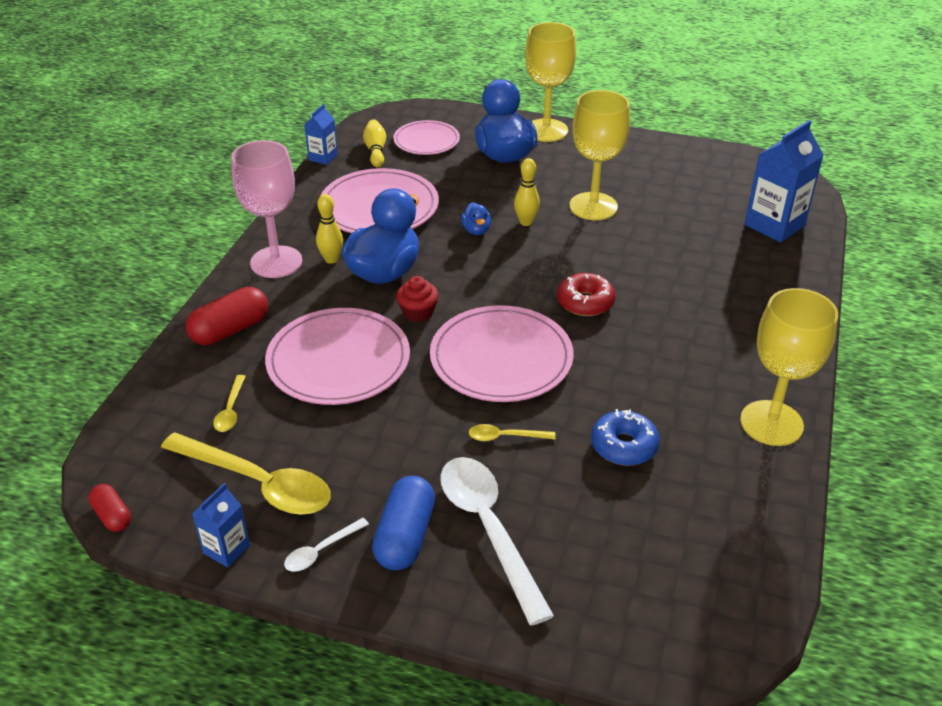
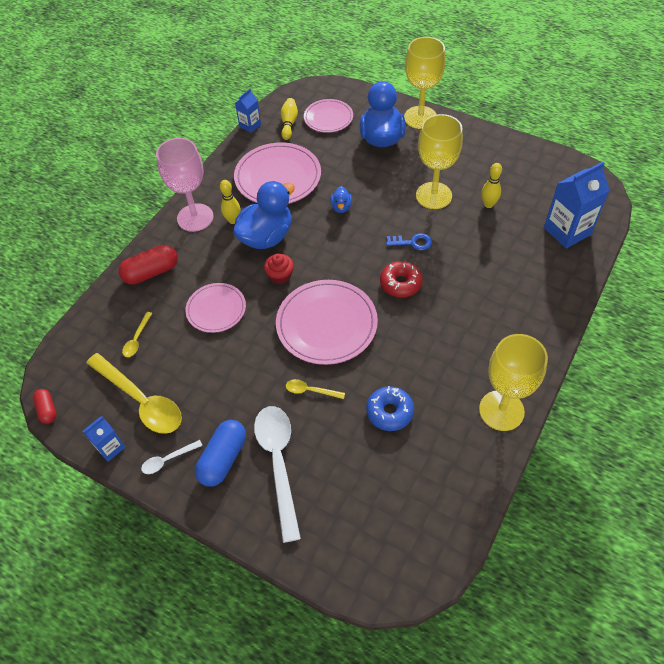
camera: 15 degrees right, 15 degrees up
(338, 361) = (216, 309): pink plate -> pink plate, size x0.61
(526, 222) = (379, 204): yellow bowling pin -> yellow bowling pin (488, 204)
(584, 257) = (412, 242): none -> blue key

